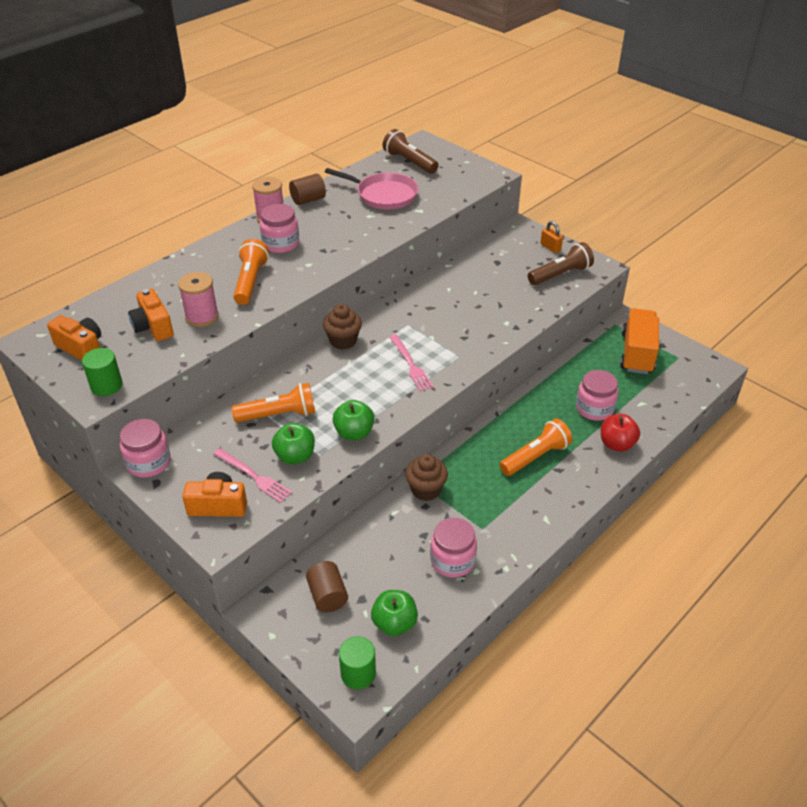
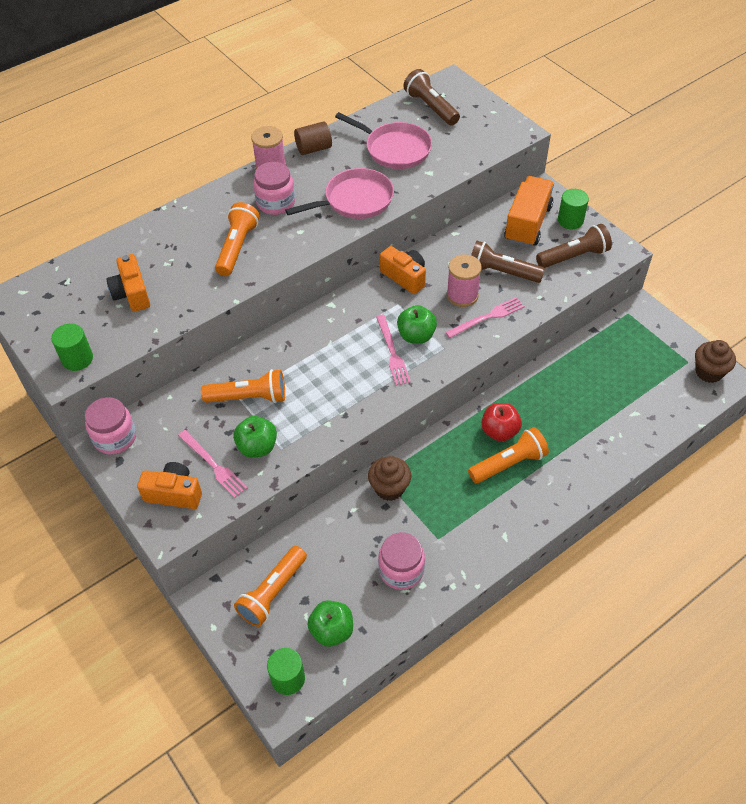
camera: 10 degrees right, 10 degrees up
(81, 348) = (59, 312): orange camera -> orange camera (405, 277)
(202, 317) = (182, 286): pink spool -> pink spool (462, 295)
(327, 596) = (272, 592): brown cylinder -> orange flashlight
(343, 341) = (328, 316): brown cupcake -> brown cupcake (709, 372)
(354, 433) = (320, 427): green apple -> green apple (416, 336)
(355, 236) = (355, 200): none -> pink pan
(493, 328) = (487, 317): none -> pink fork
(498, 292) = (502, 272): none -> brown flashlight
(550, 247) = (570, 220): orange padlock -> green cylinder
(594, 408) = (583, 414): pink jar -> none
(616, 444) = (597, 459): red apple -> red apple (499, 431)
(637, 353) = (644, 352): orange truck -> orange truck (527, 224)

